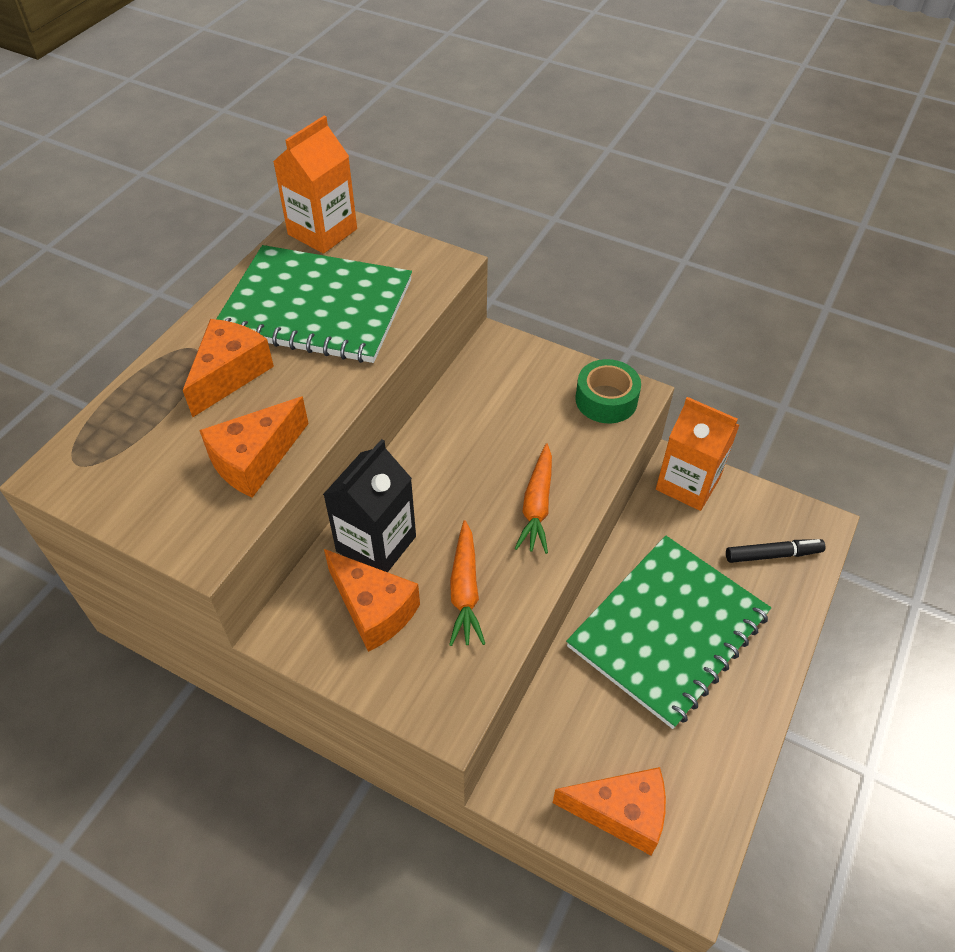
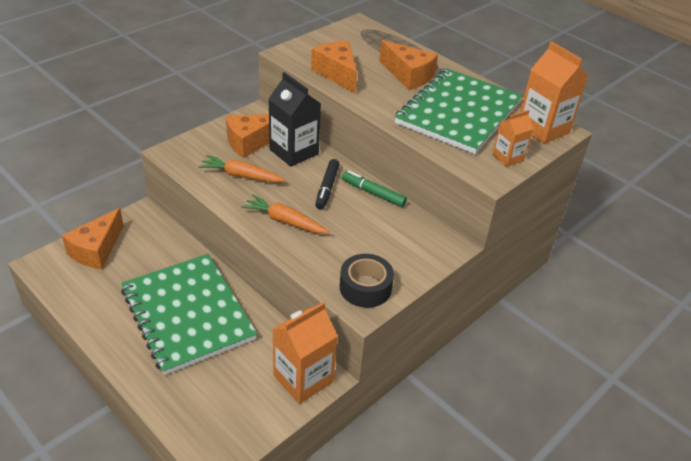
camera: 105 degrees right, 10 degrees down
(401, 254) = (508, 157): none -> orange carton
(433, 429) = (373, 193): none -> green marker
(606, 400) = (365, 287): green tape -> black tape
(773, 554) = (209, 406): black marker -> black marker (327, 188)

